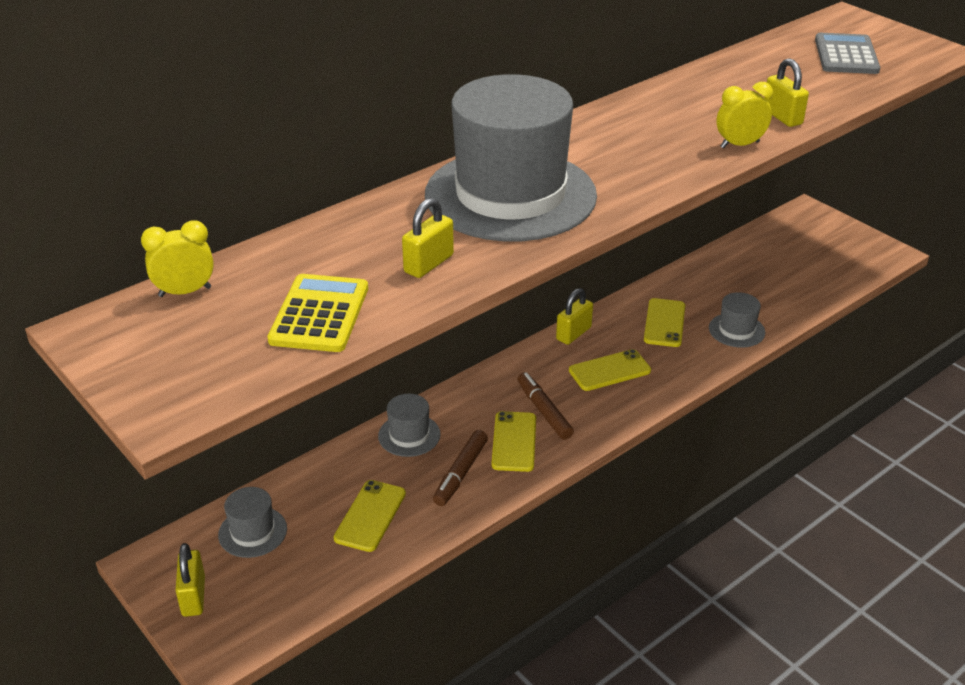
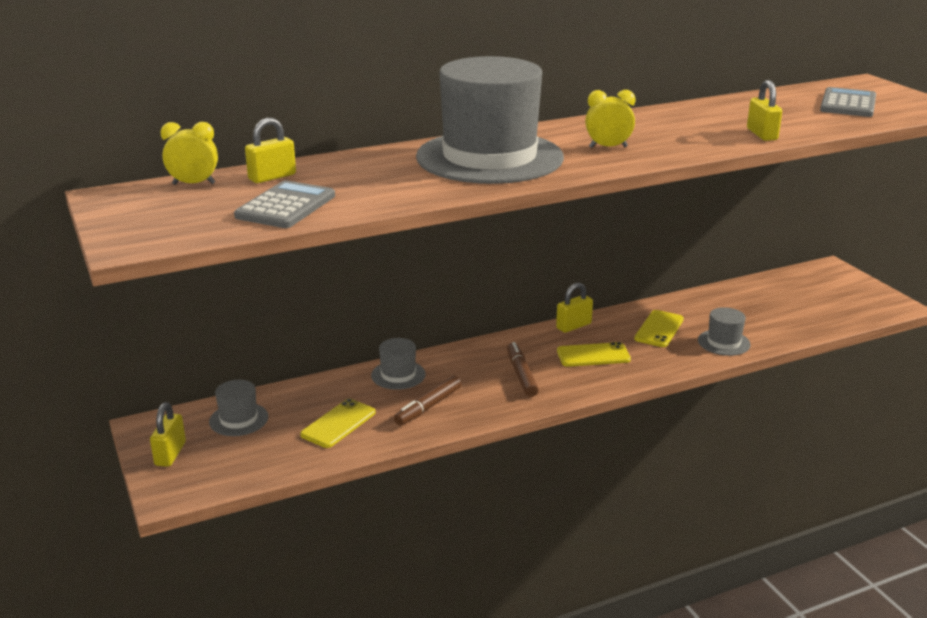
camera: 15 degrees right, 10 degrees down
(320, 314) = (286, 206): yellow calculator -> grey calculator
(428, 264) = (393, 188): yellow padlock -> yellow padlock (272, 177)
(514, 442) = (485, 392): yellow phone -> none
(739, 145) = (710, 147): yellow clock -> yellow clock (608, 147)

